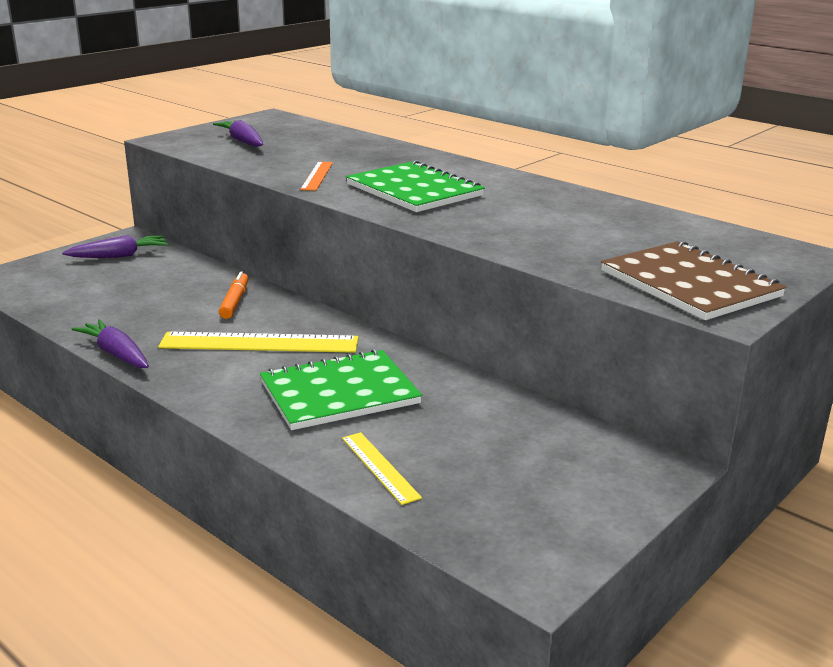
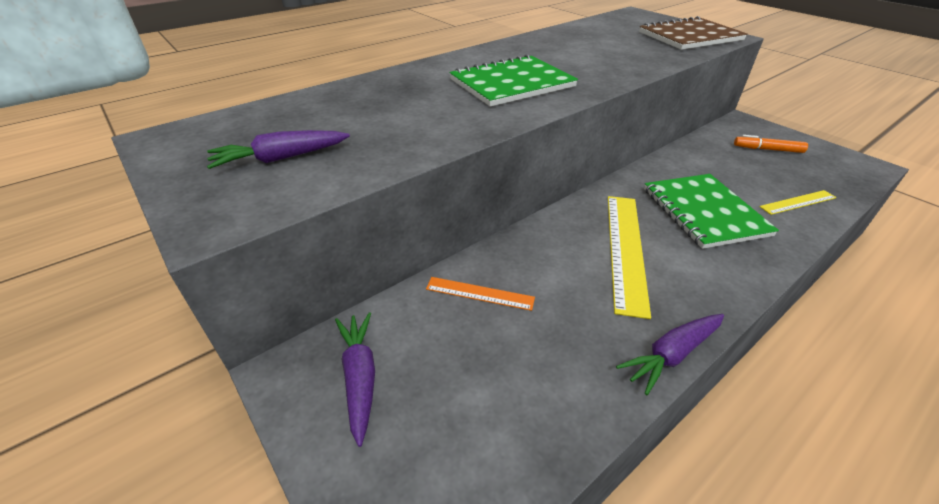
camera: 80 degrees left, 15 degrees up
(235, 301) = (532, 264): orange marker -> orange marker (767, 149)
(317, 176) = (455, 119): orange ruler -> orange ruler (479, 293)

